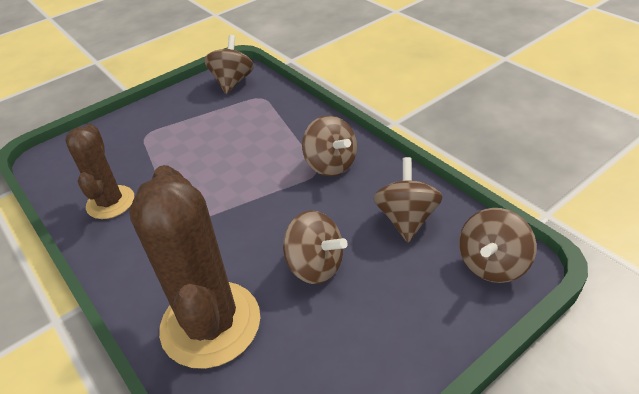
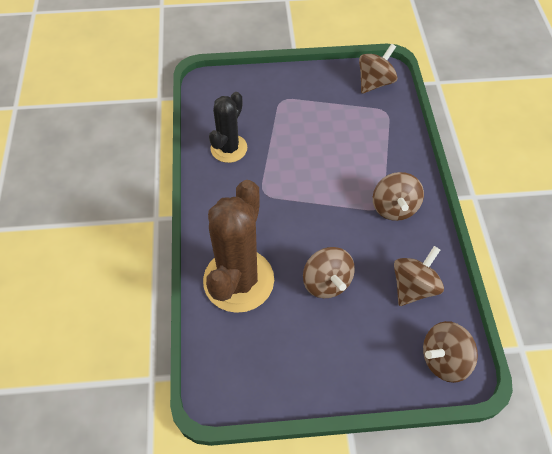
camera: 30 degrees right, 15 degrees up
(110, 202) = (229, 148): brown cactus -> black cactus

